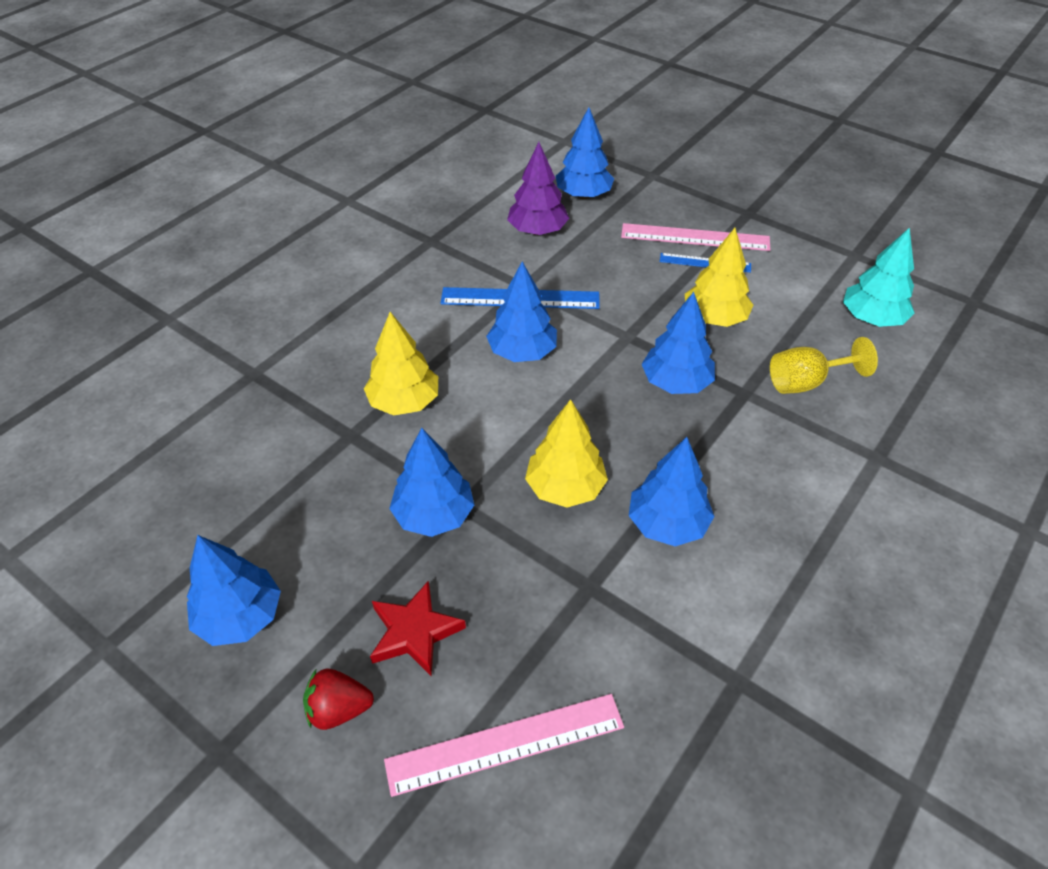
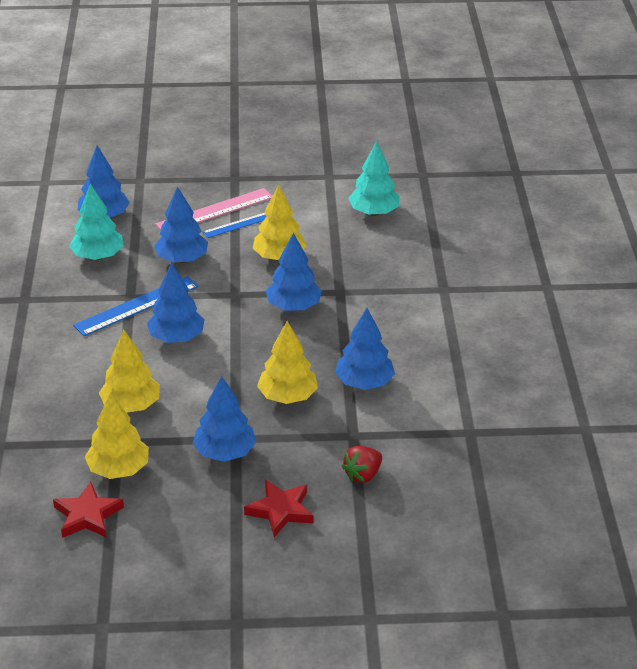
camera: 40 degrees left, 10 degrees down
(237, 501) = (87, 515): none -> red star
(240, 617) = (168, 565): blue tree -> blue tree (182, 259)
(318, 467) = (118, 469): none -> yellow tree
(338, 709) = (280, 566): red strawberry -> red strawberry (362, 475)
(505, 743) = (384, 525): pink ruler -> none
(537, 231) = (98, 256): purple tree -> turquoise tree
(806, 382) = (369, 268): yellow goblet -> none

